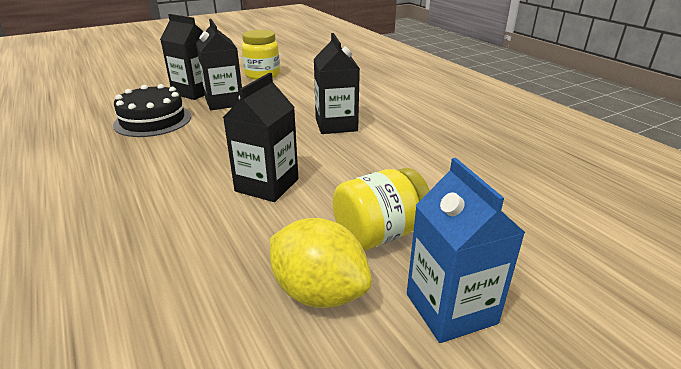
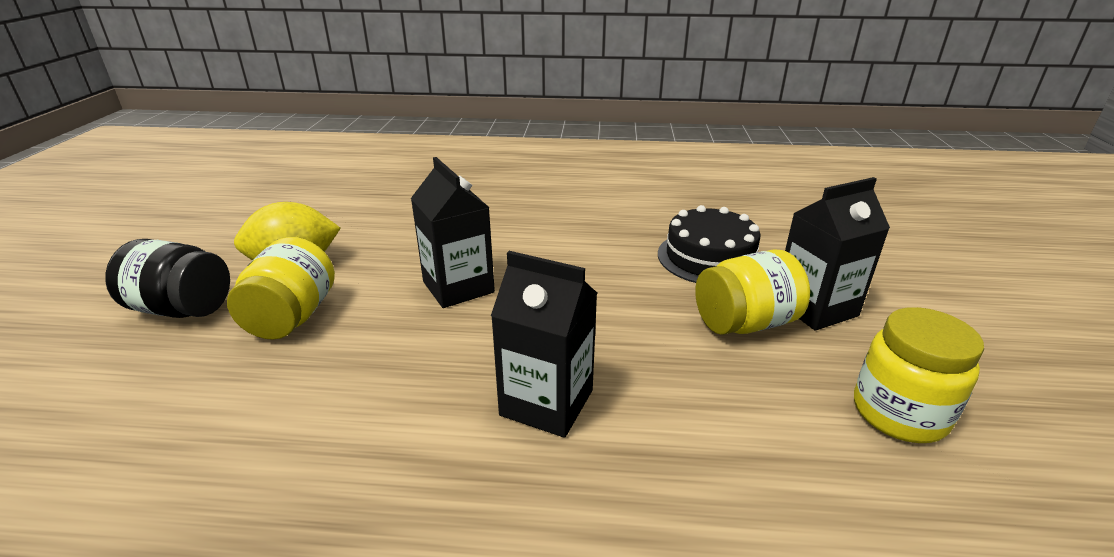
camera: 125 degrees right, 0 degrees up
(224, 102) = (745, 323): black carton -> yellow jar
(451, 308) = (182, 309): blue carton -> black jar

